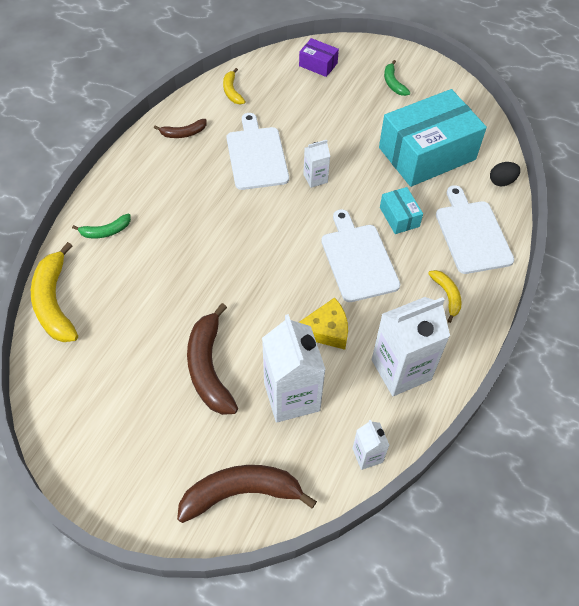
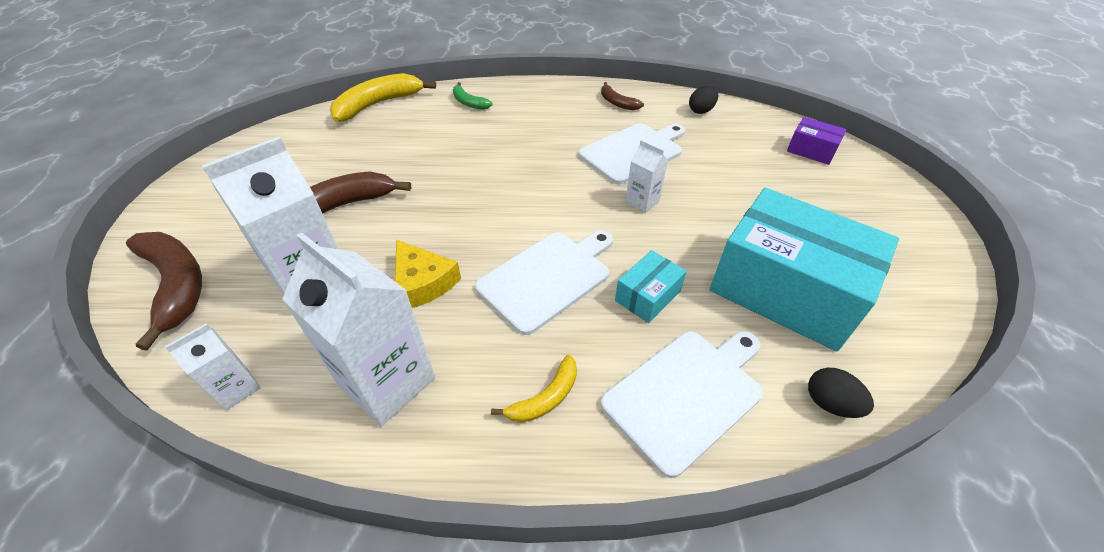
camera: 65 degrees right, 10 degrees down
(232, 91) = (701, 111): yellow banana -> black egg
(318, 64) = (811, 150): purple box -> purple box turned 60 degrees counterclockwise
(393, 83) = (866, 218): green banana -> none

